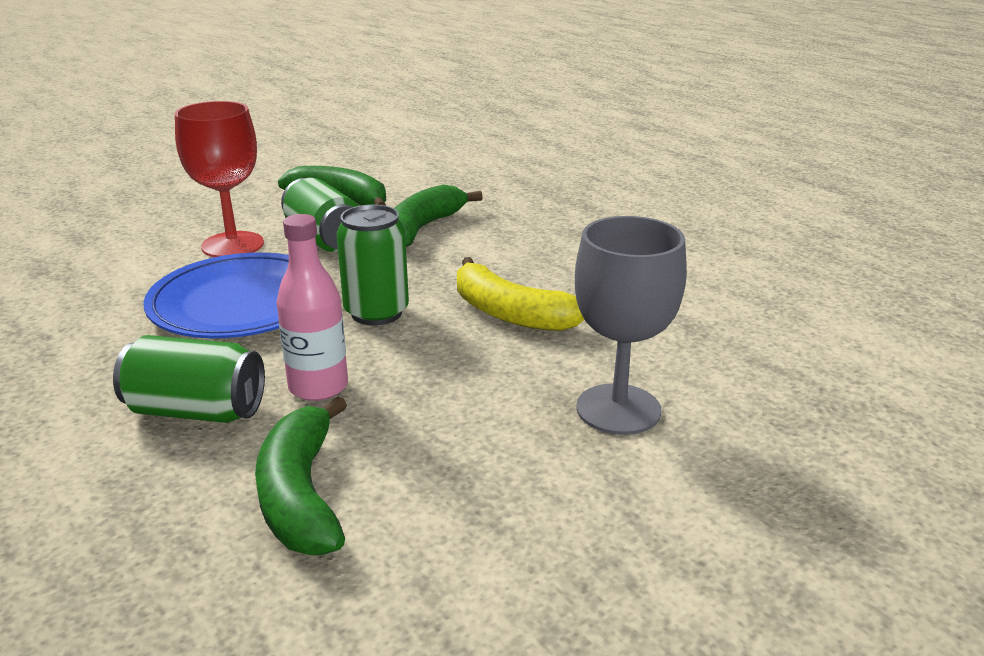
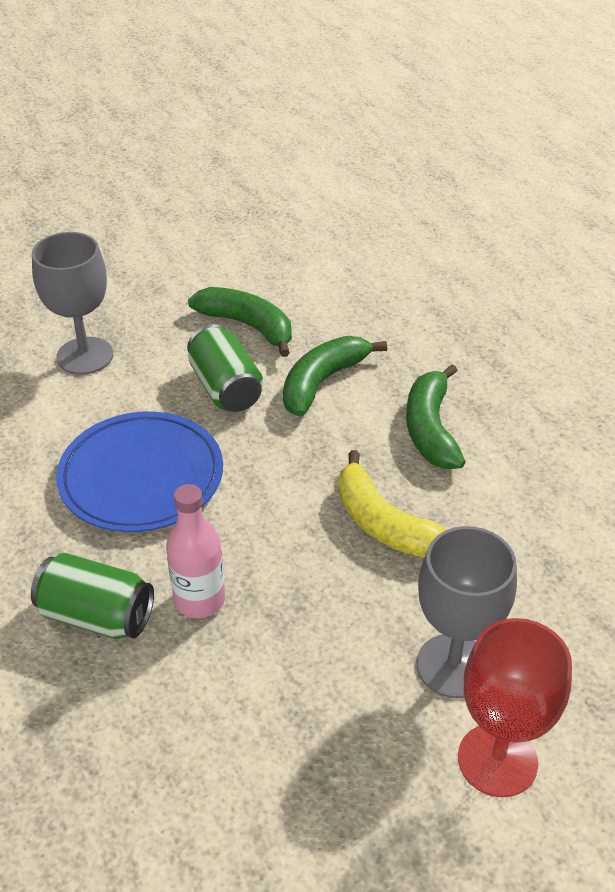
camera: 10 degrees right, 15 degrees up
(173, 229) = (85, 356): none -> grey goblet
(232, 245) = (139, 388): red goblet -> red goblet (497, 760)
(301, 495) = (174, 726): green banana -> green banana (430, 429)
(376, 313) = (261, 506): green can -> none

